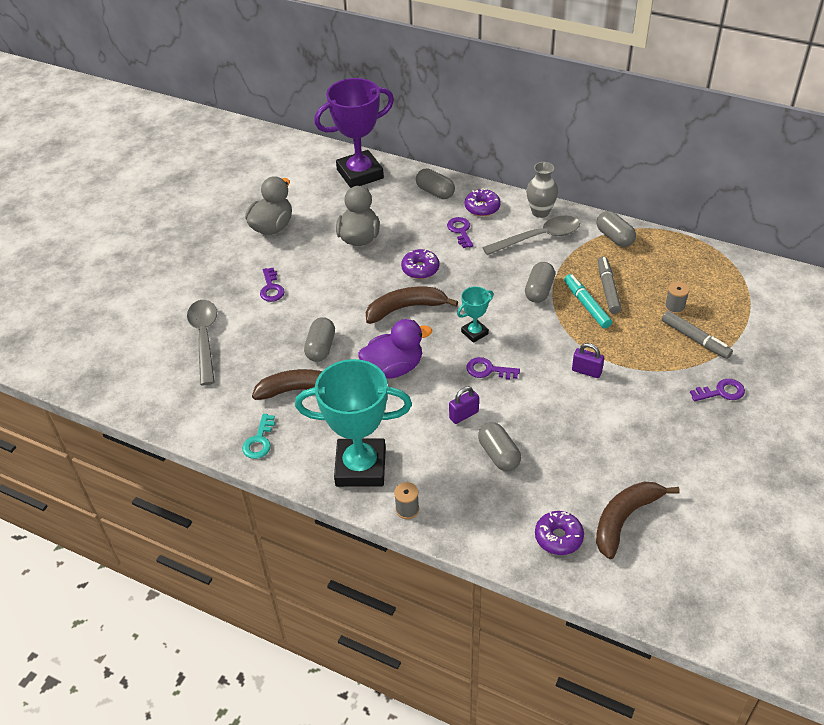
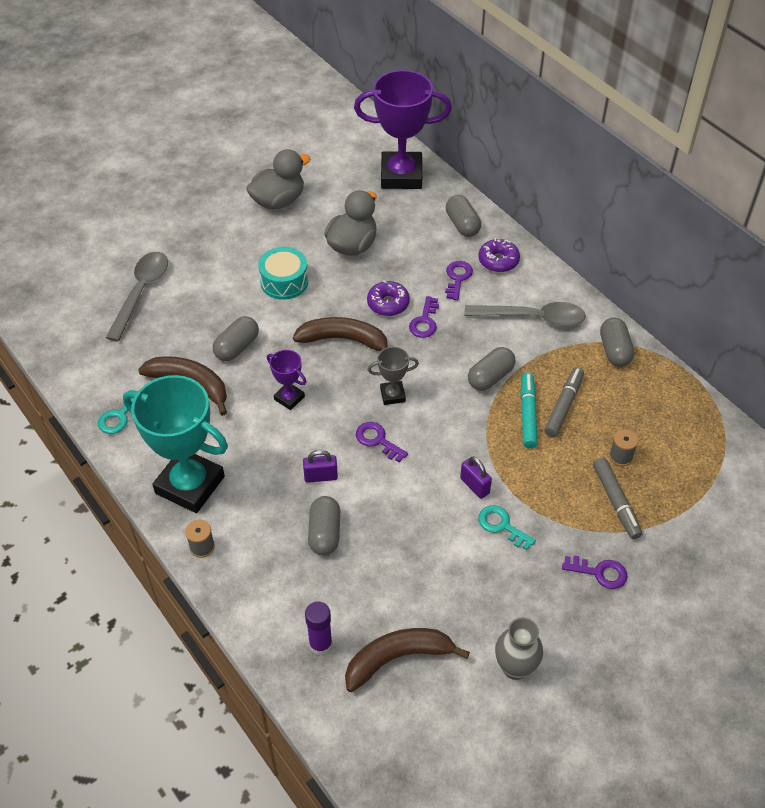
camera: 25 degrees right, 5 degrees up
(271, 288) = (234, 266): purple key -> purple key (425, 321)
(323, 284) = (284, 282): none -> turquoise drum
(393, 368) = (289, 398): purple duck -> purple trophy
(474, 333) = (392, 395): turquoise trophy -> grey trophy
(540, 212) = (556, 289): grey vase -> grey vase (515, 667)
(558, 537) = (320, 644): purple donut -> purple glue stick
(628, 390) = (502, 526): none -> turquoise key

